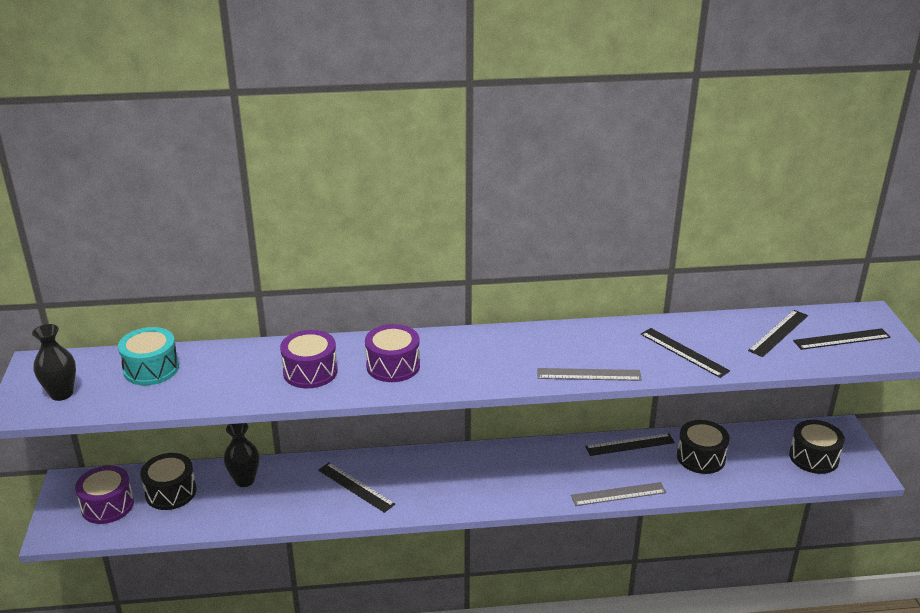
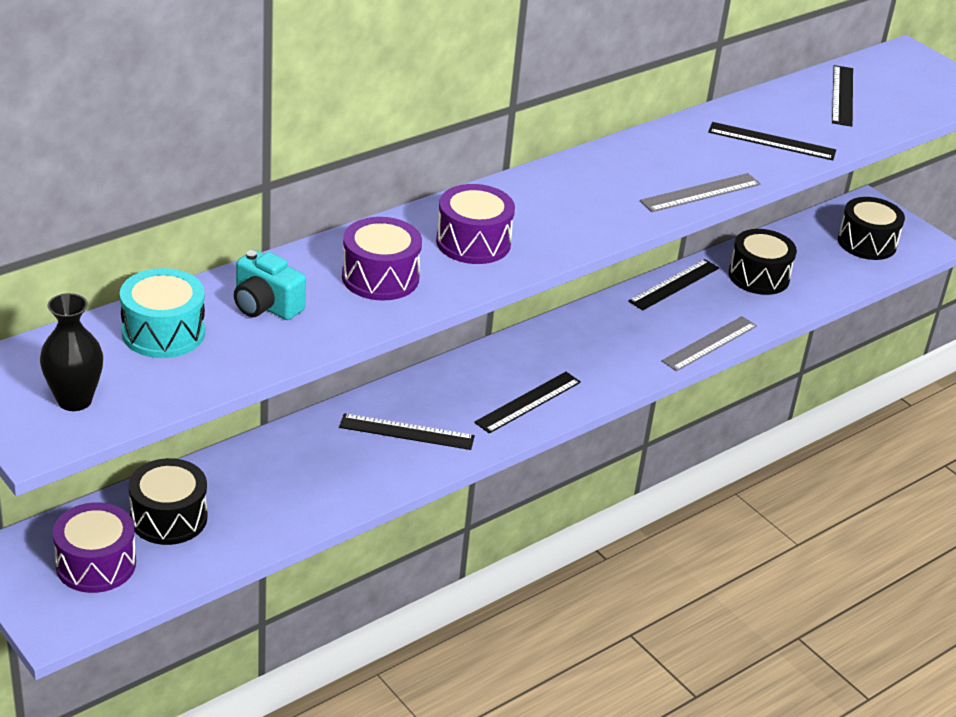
camera: 35 degrees left, 5 degrees up
(224, 370) = (265, 306): none -> turquoise camera
(244, 480) = (255, 470): black vase -> none
(841, 339) = (906, 87): black ruler -> black ruler (528, 402)

